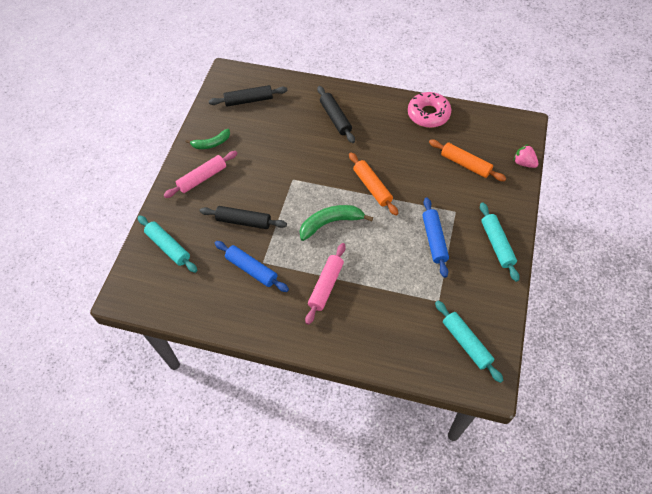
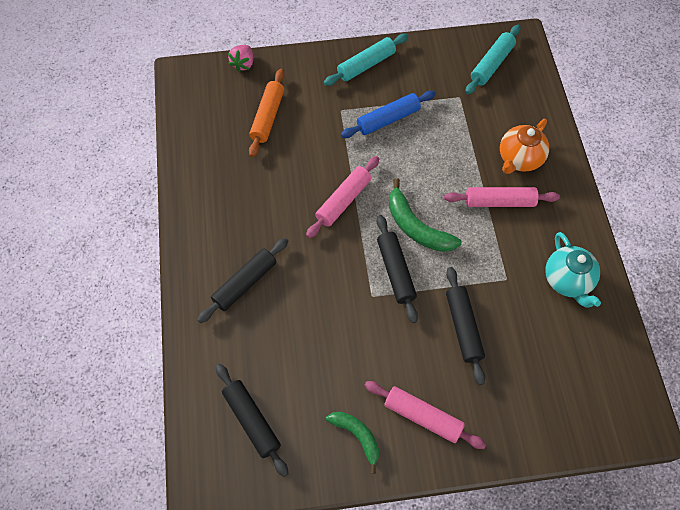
camera: 115 degrees left, 5 degrees up
(168, 247) = (547, 404): turquoise rolling pin -> none
(241, 301) = (567, 280): none -> turquoise teapot
(251, 269) = (522, 287): blue rolling pin -> none
(303, 198) = (395, 271): none -> black rolling pin
(358, 318) = (519, 159): none -> orange teapot
(372, 187) = (343, 200): orange rolling pin -> pink rolling pin
(428, 114) = (199, 175): pink donut -> none

